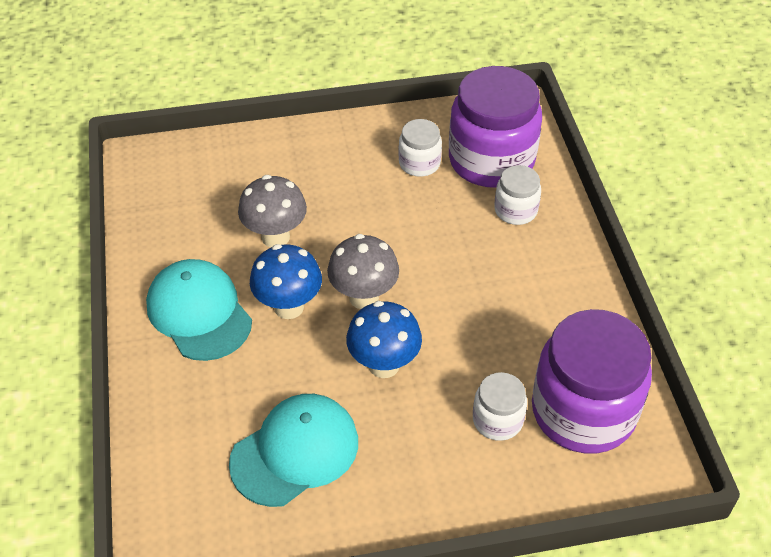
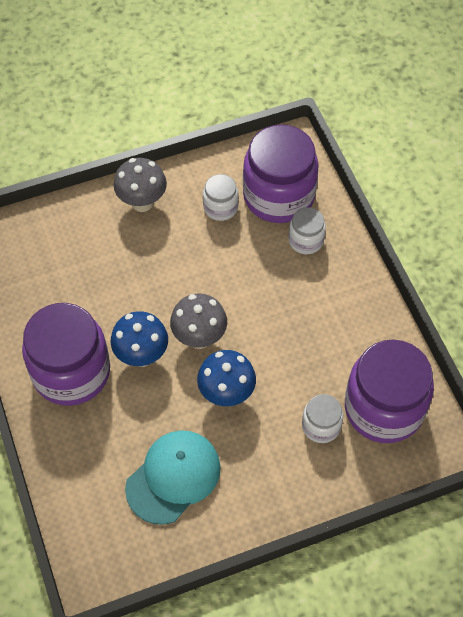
camera: 10 degrees left, 10 degrees up
(199, 312) = (71, 372): turquoise cap -> purple jar
(275, 237) = (117, 294): grey mushroom -> grey mushroom (142, 202)

